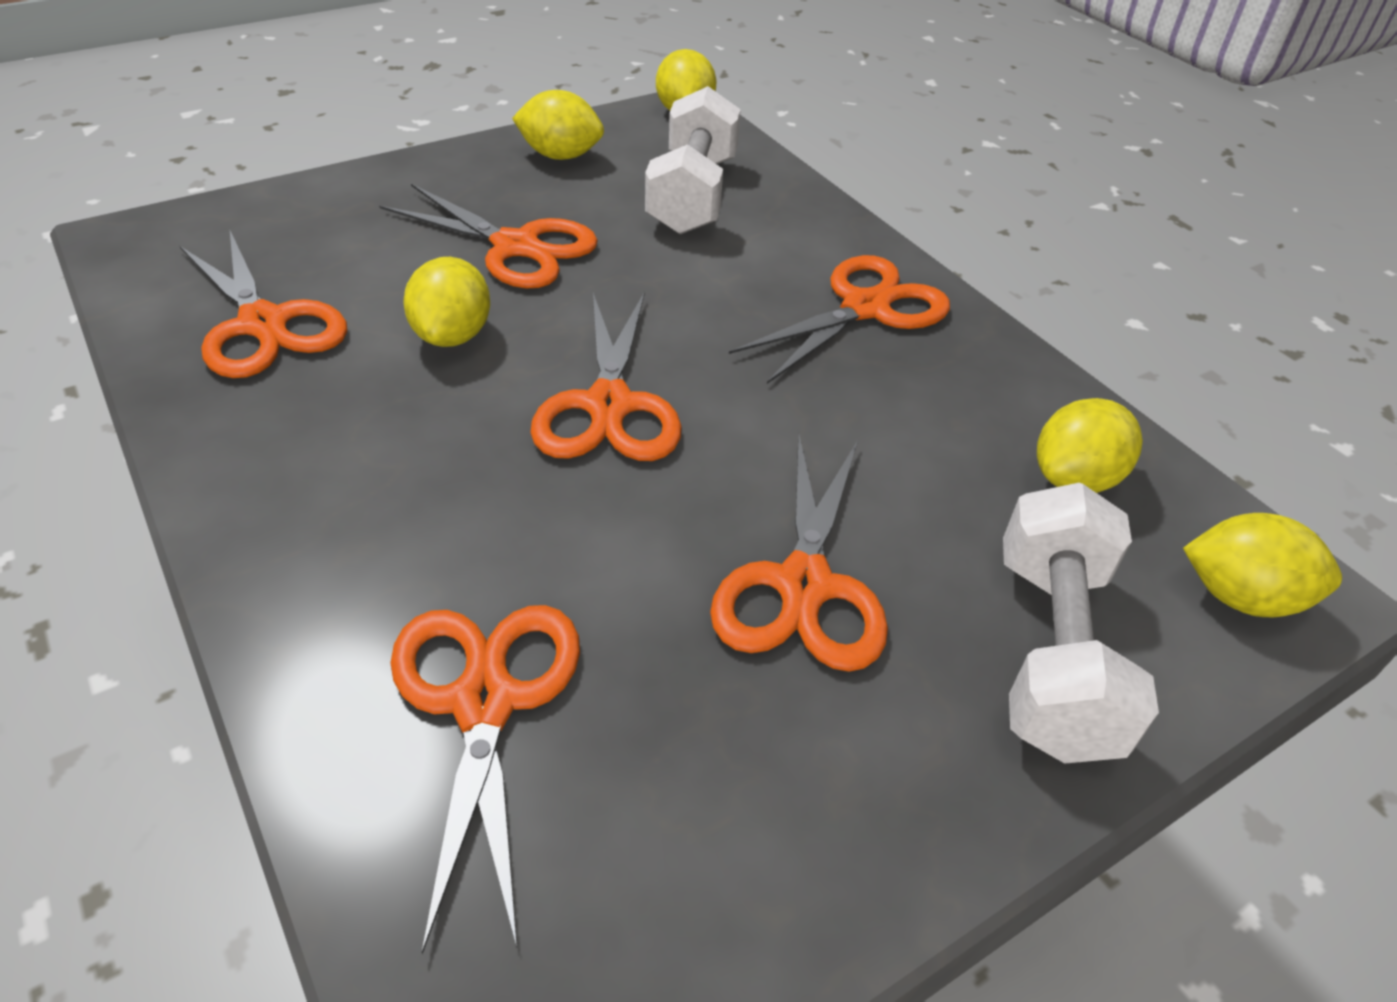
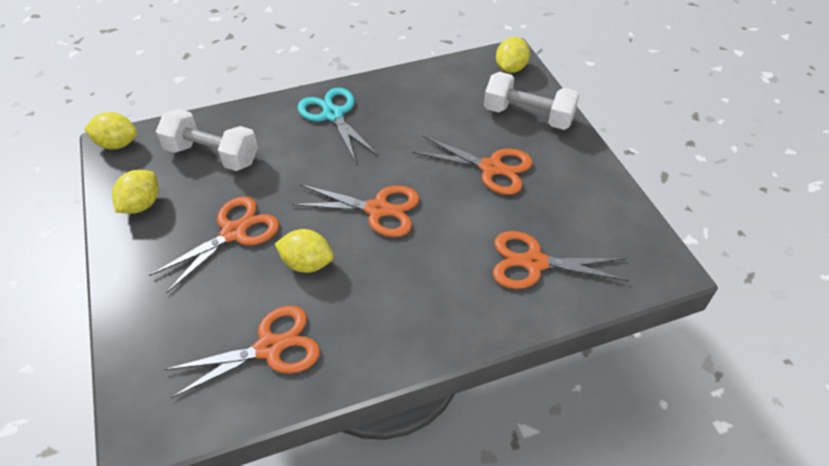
camera: 75 degrees left, 5 degrees up
(865, 308) = (333, 115): orange scissors -> turquoise scissors
(1074, 479) = (451, 87): yellow lemon -> none

